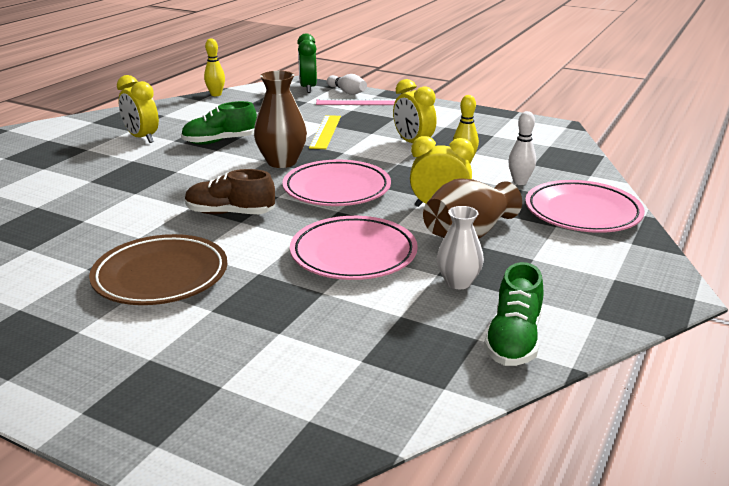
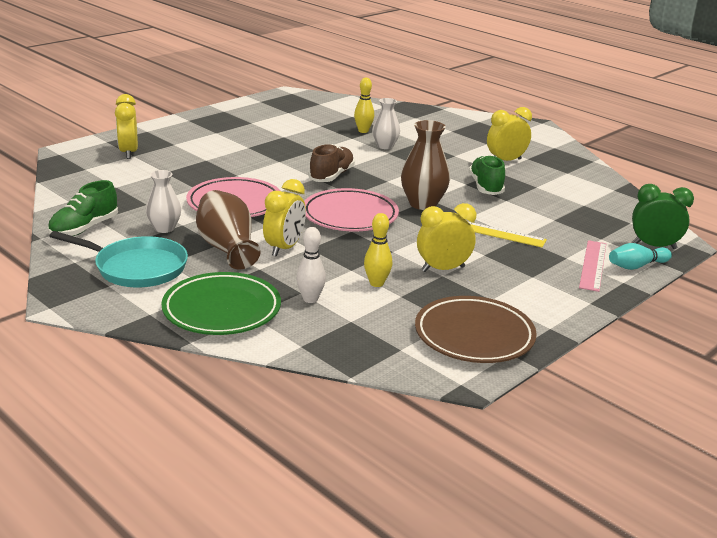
camera: 105 degrees right, 0 degrees up
(112, 197) = (385, 146): none -> white vase
(161, 276) = (257, 151): brown plate -> brown plate (474, 335)
(211, 395) = (128, 153): none -> yellow clock
(216, 94) = (631, 198): yellow bowling pin -> yellow bowling pin (363, 131)
(347, 92) = (636, 266): white bowling pin -> turquoise bowling pin
(513, 340) = (84, 228): green shoe -> green shoe turned 90 degrees counterclockwise
(563, 273) = (137, 268): none -> turquoise pan
(582, 213) = (222, 310): pink plate -> green plate

